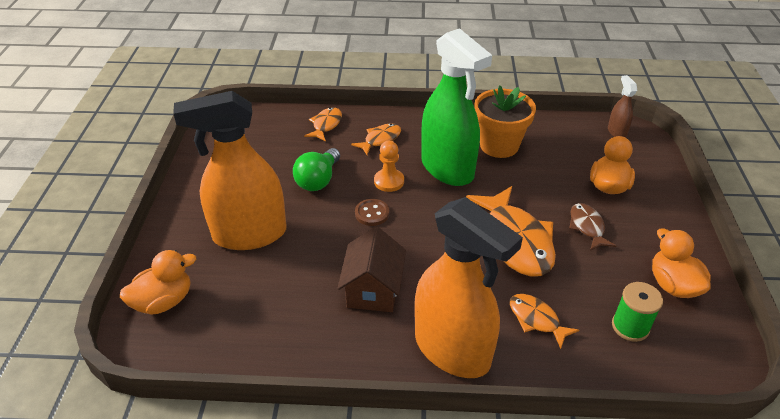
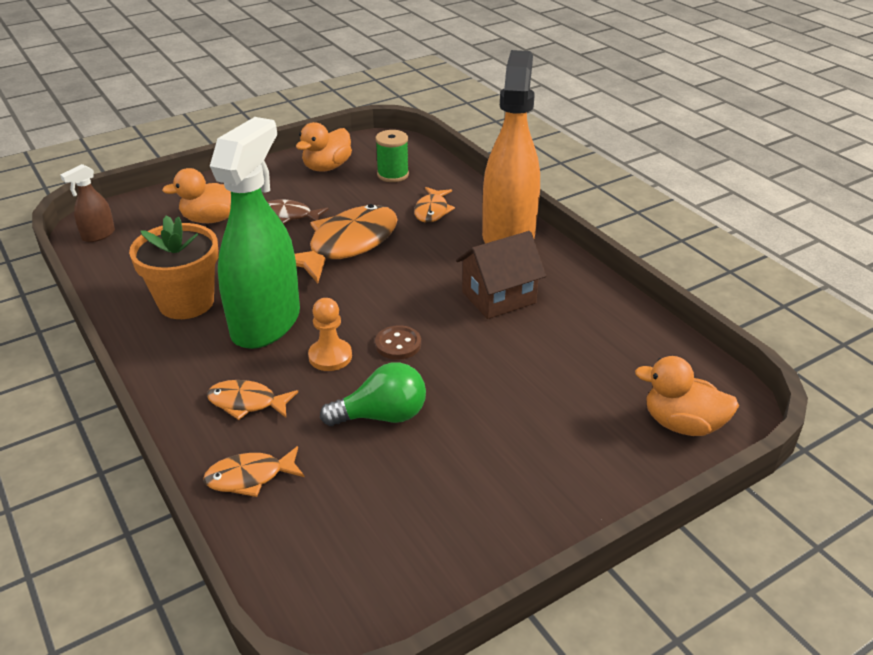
camera: 125 degrees left, 5 degrees down
(249, 234) = (529, 420): orange spray bottle -> none
(587, 227) = (289, 215): brown fish -> brown fish turned 60 degrees clockwise

